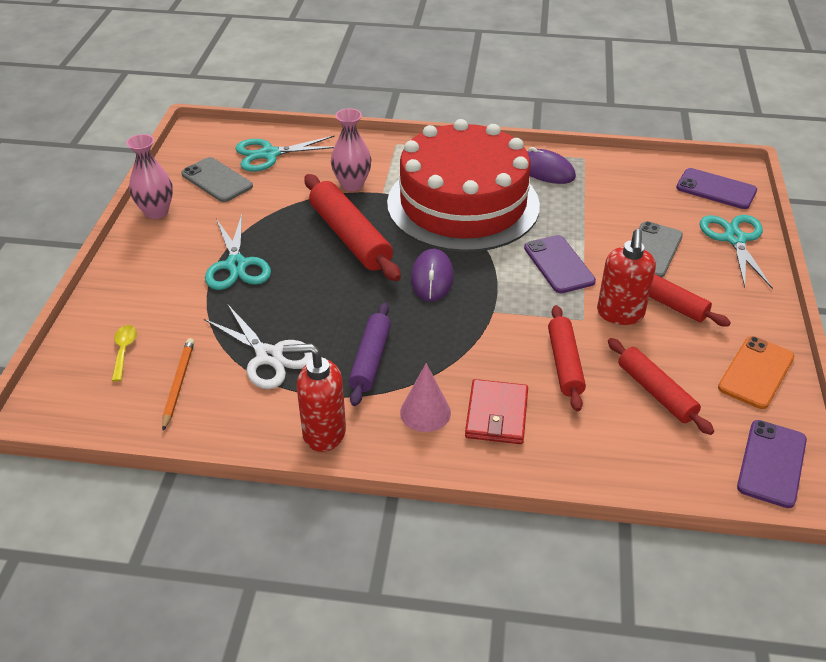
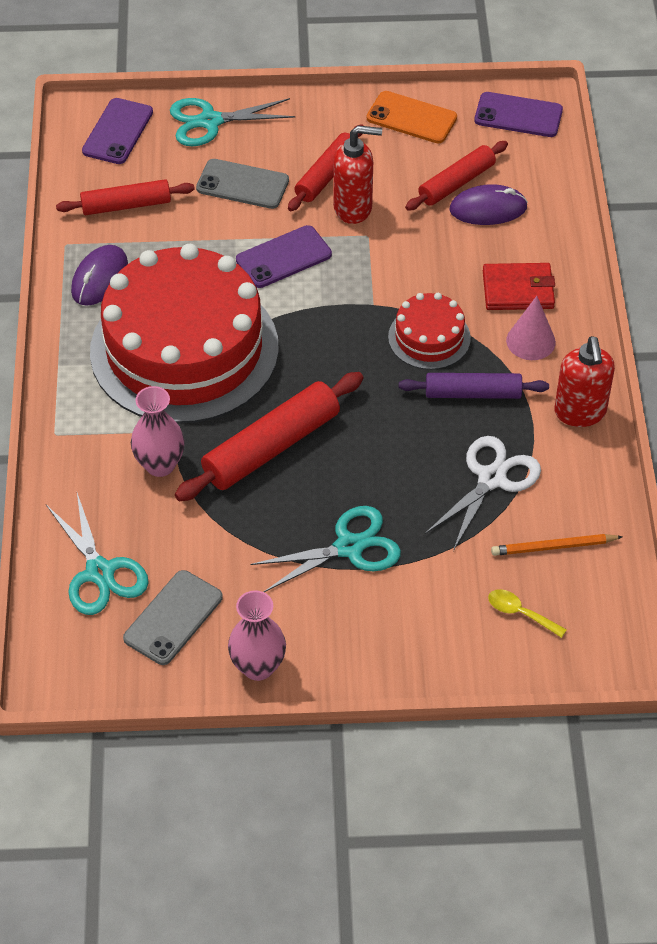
camera: 100 degrees left, 10 degrees up
(124, 351) = (520, 613): yellow spoon -> yellow spoon turned 45 degrees clockwise
(432, 278) = (331, 361): purple mouse -> purple mouse (488, 209)
(445, 341) = (429, 337): none -> red cake
(564, 364) = (436, 246): red rolling pin -> red rolling pin (126, 205)

